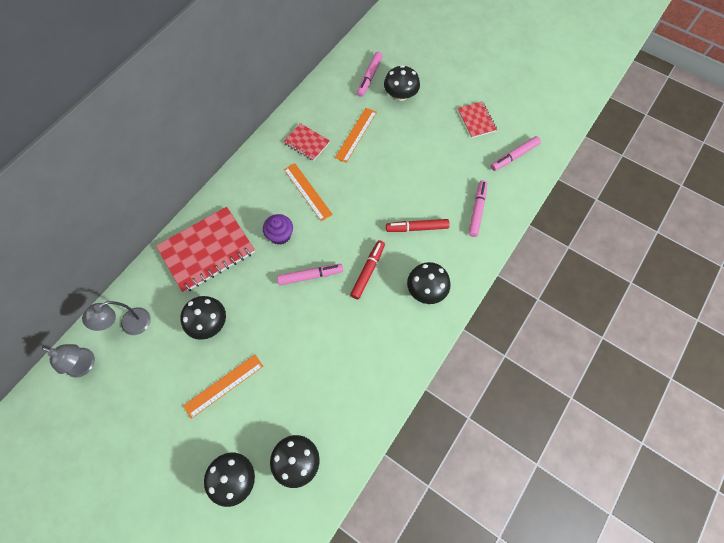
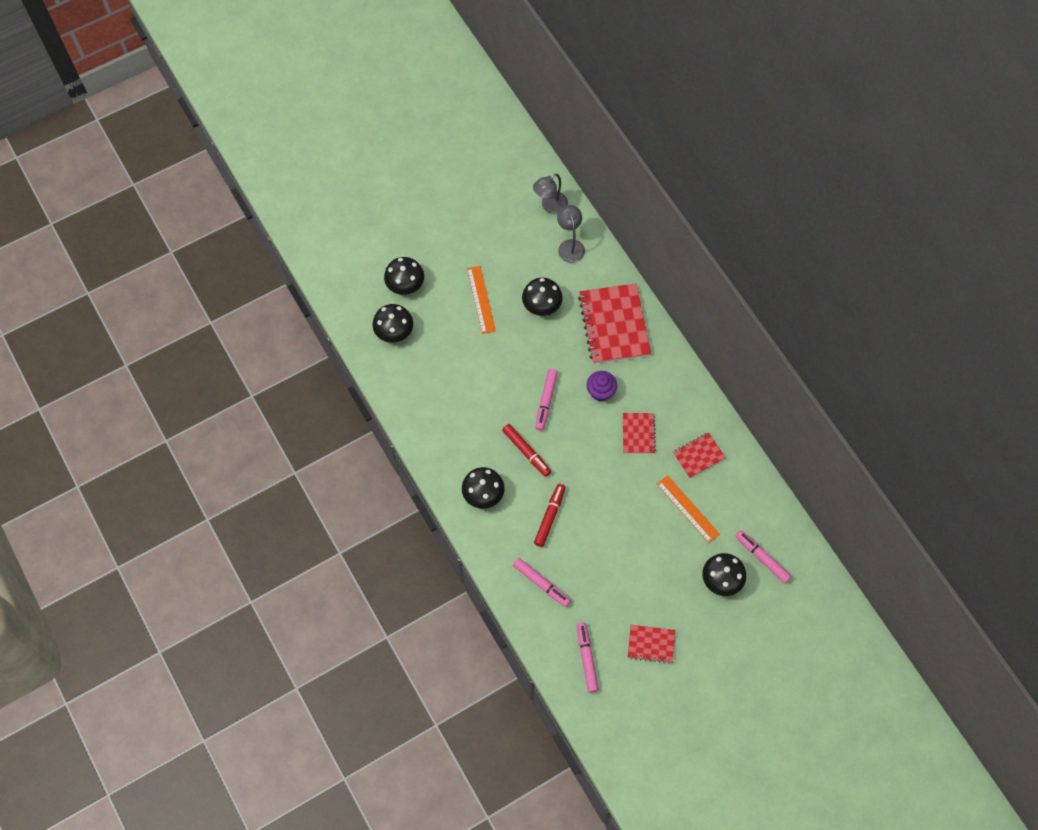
camera: 115 degrees right, 0 degrees up
(307, 191) = (638, 434): orange ruler -> red notebook

